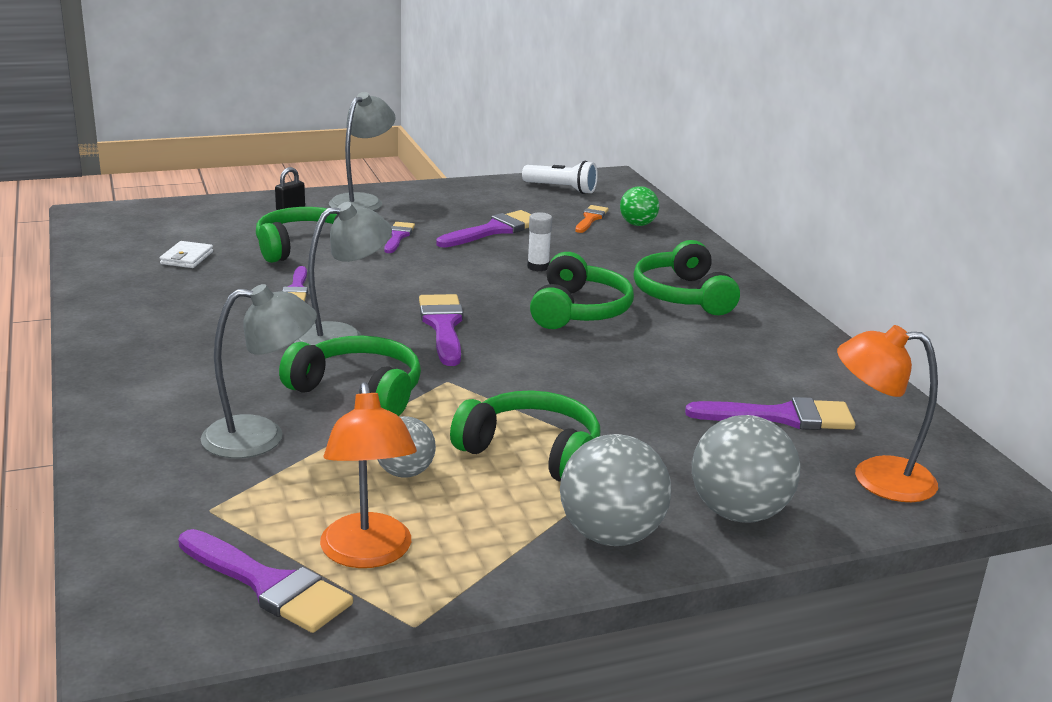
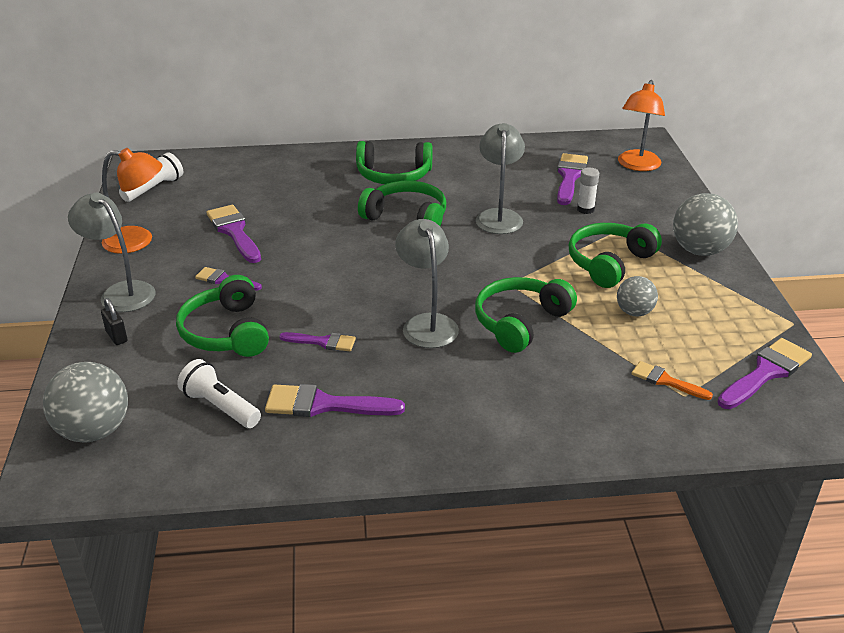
camera: 75 degrees left, 10 degrees up
(187, 258) = (220, 407): white wallet -> white flashlight
(260, 437) = (586, 370): grey lamp -> grey lamp (499, 216)
(368, 554) = (728, 333): orange lamp -> orange lamp (138, 241)
(443, 326) = (418, 276): purple brush -> purple brush (324, 405)
(538, 267) = (321, 222): white glue stick -> white glue stick (585, 209)
(590, 218) = (231, 186): orange brush -> orange brush (665, 381)
(637, 224) = (254, 169): green ball -> none
(738, 513) = (673, 210): grey ball -> grey ball (94, 431)

